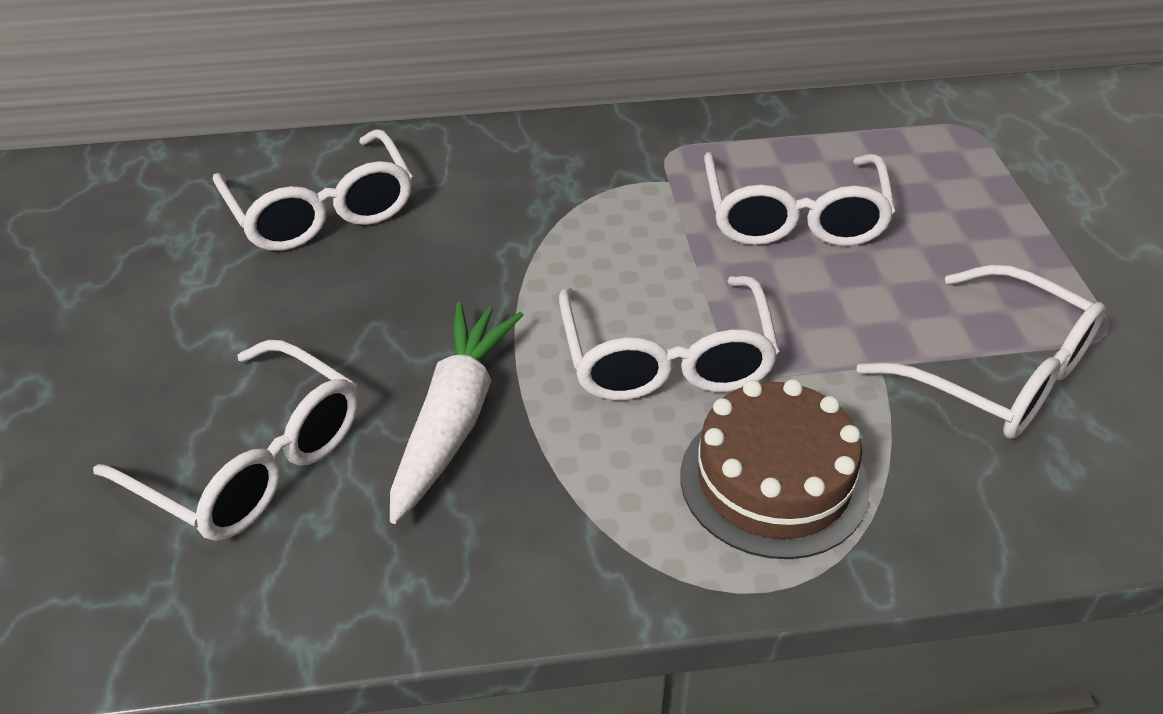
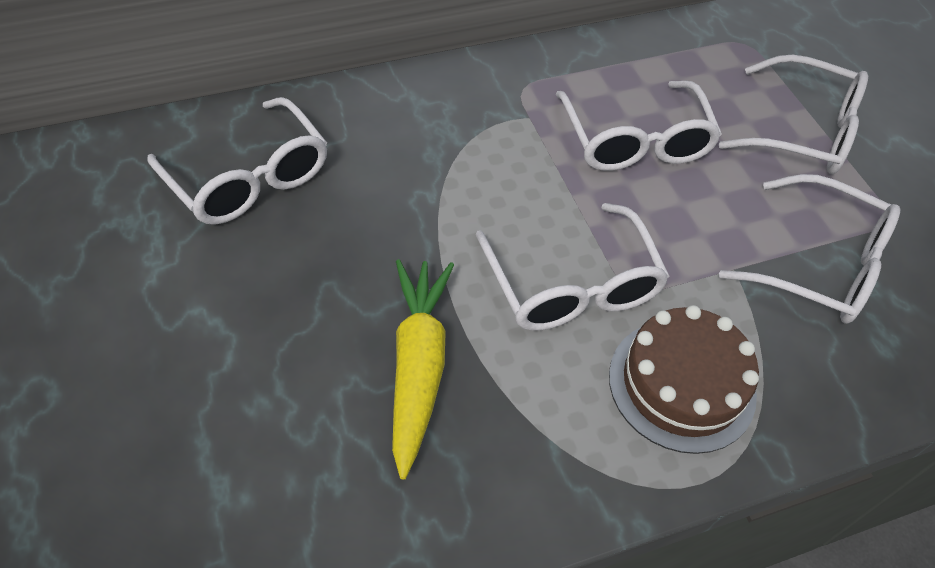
camera: 15 degrees left, 10 degrees up
(253, 463) = (261, 434): white glasses -> white glasses (803, 131)
(453, 419) = (418, 366): white carrot -> yellow carrot

